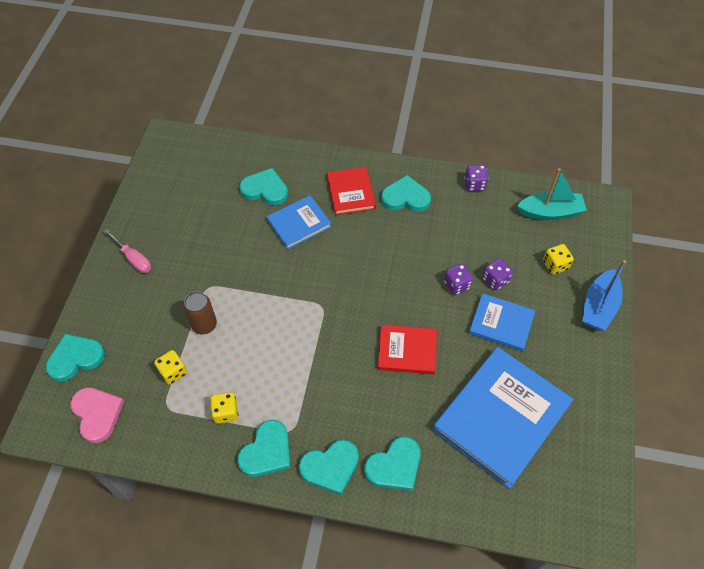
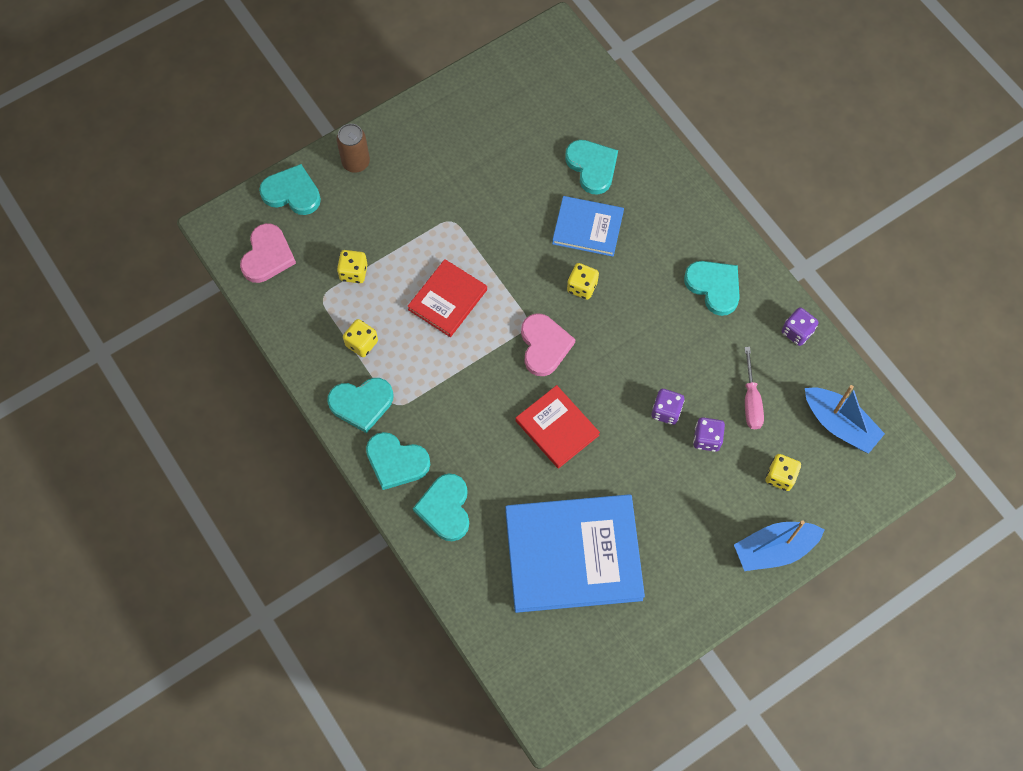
camera: 45 degrees right, 10 degrees up
(133, 259) = (415, 139): pink screwdriver -> pink screwdriver (751, 401)
(204, 325) = (415, 253): brown can -> brown can (356, 162)
(331, 258) = (582, 287): none -> yellow dice
(346, 310) = (544, 346): none -> pink heart
(351, 193) = (667, 238): red book -> red book (447, 299)
(394, 466) = (445, 508): turquoise heart -> turquoise heart turned 75 degrees clockwise
(501, 324) = (665, 481): blue book -> none
(550, 212) = (839, 424): turquoise boat -> blue boat

